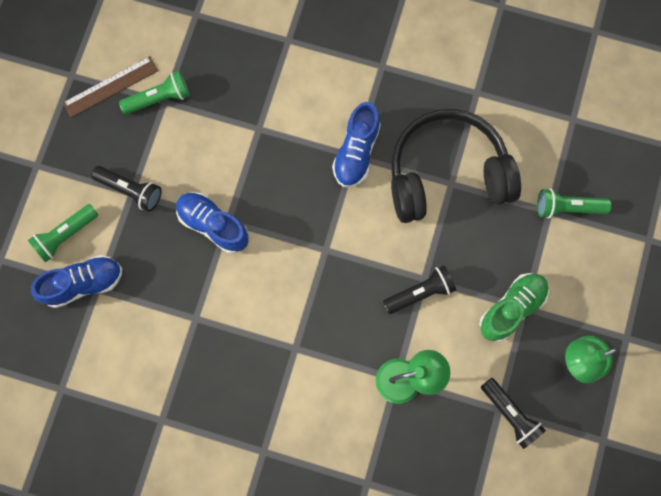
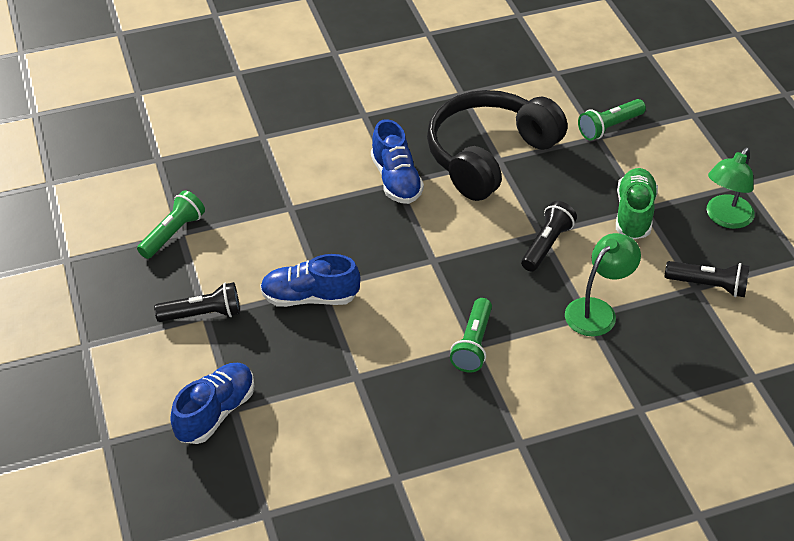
camera: 35 degrees left, 30 degrees down
(65, 235) = (163, 384): green flashlight -> green flashlight (473, 344)
(110, 86) = (115, 248): brown ruler -> none

